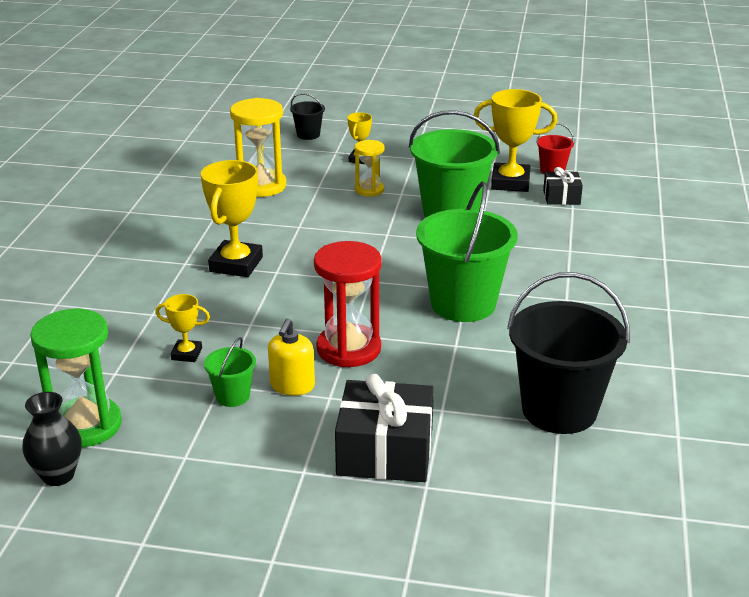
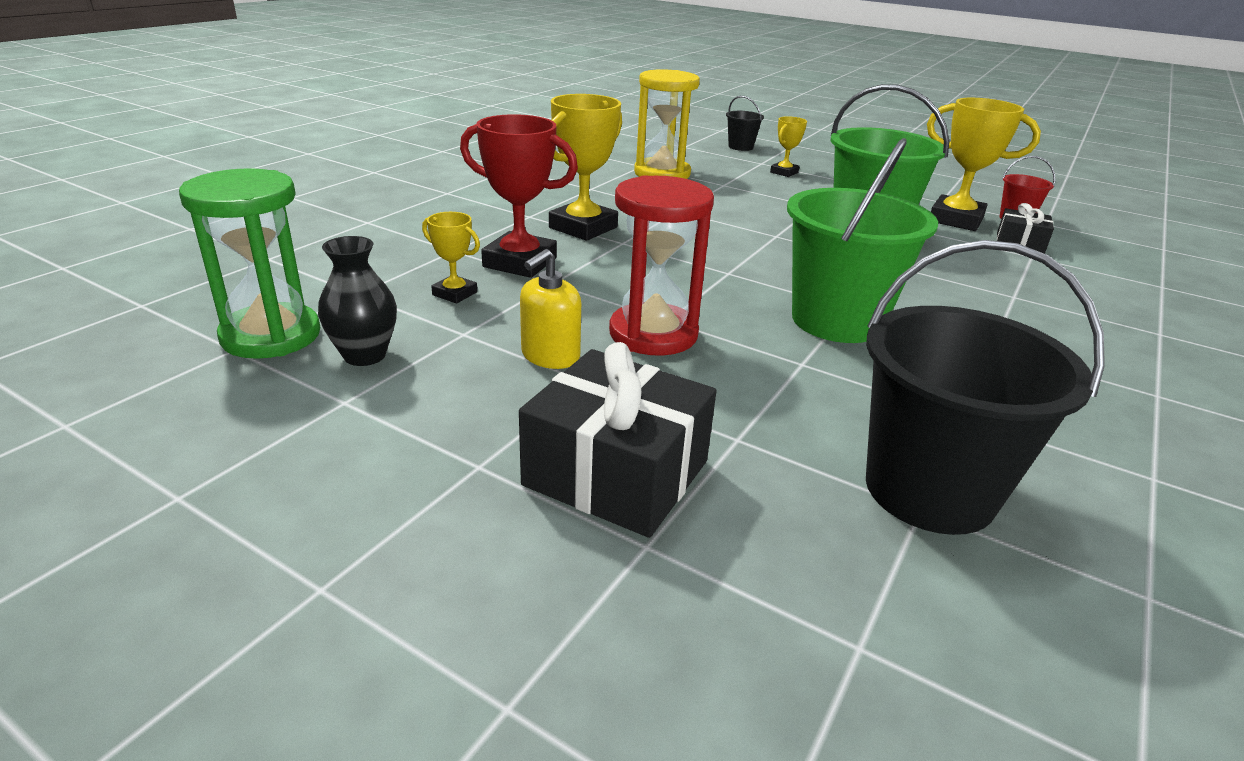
camera: 20 degrees right, 0 degrees up
(58, 475) = (180, 380): black vase -> black vase (364, 355)
(212, 312) = (520, 262): none -> red trophy
(232, 396) = (467, 349): green bucket -> none
(369, 190) = (779, 196): yellow hourglass -> none

